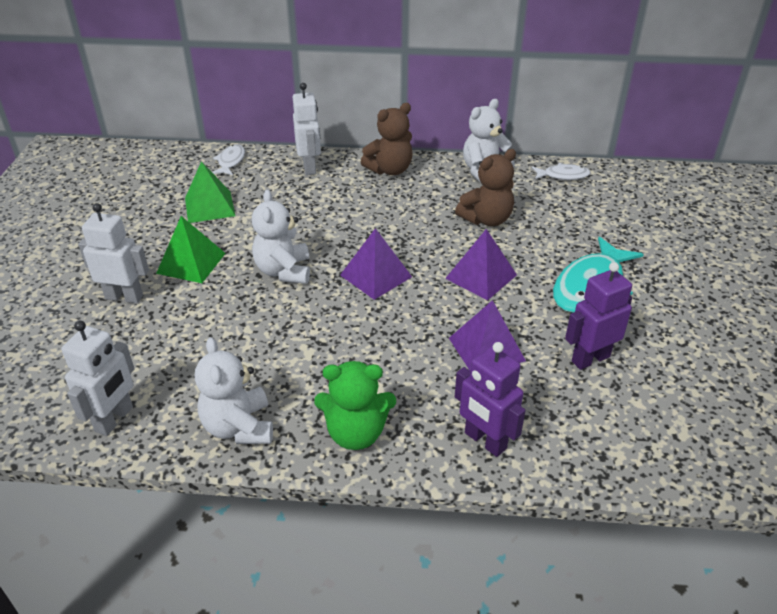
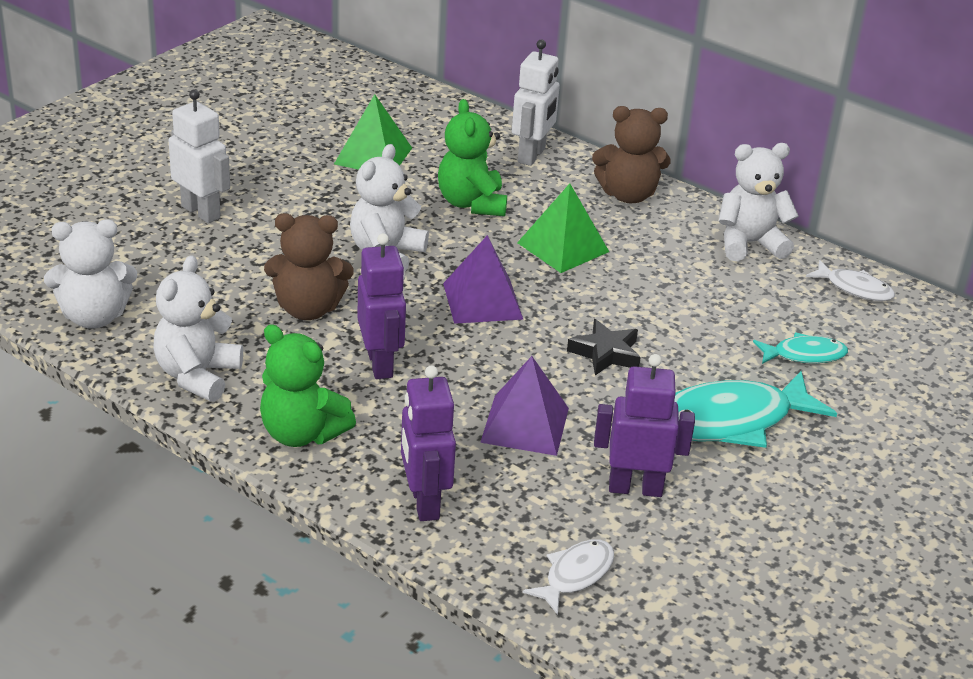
camera: 30 degrees right, 5 degrees down
(115, 419) = (94, 317): white robot -> white teddy bear
(191, 263) = (297, 206): green pyramid -> green pyramid (563, 247)
(230, 161) = (445, 115): white fish -> white fish (575, 575)
(304, 213) = (471, 203): none -> green teddy bear
(356, 352) = (380, 364): none -> purple robot
(481, 276) = (605, 353): purple pyramid -> black star
(486, 219) = (686, 297): brown teddy bear -> brown teddy bear (308, 309)
(582, 226) = (804, 355): none -> turquoise fish

